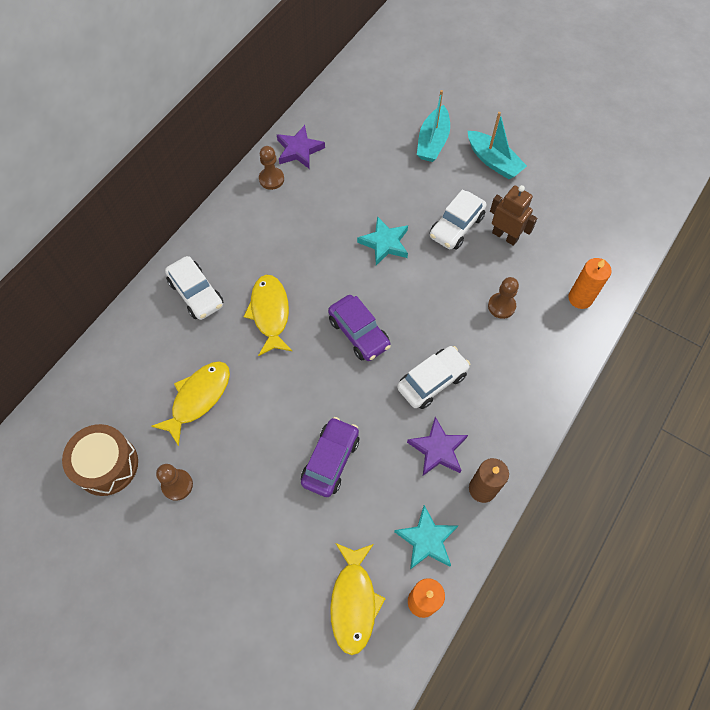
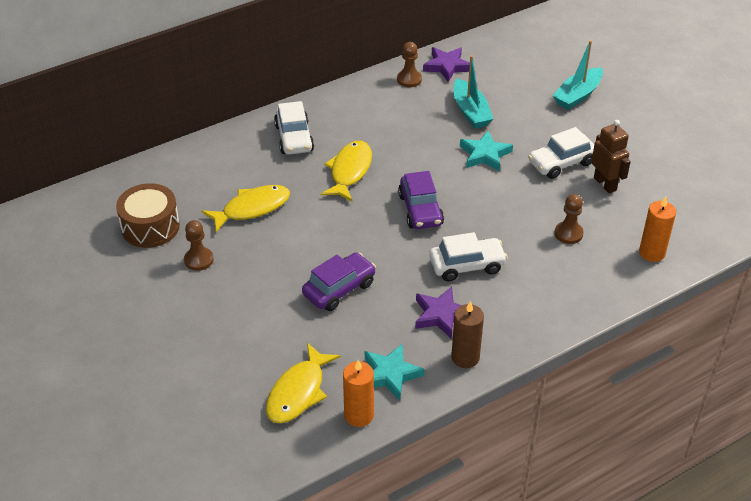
camera: 25 degrees right, 20 degrees down
(493, 161) = (629, 126): turquoise boat -> turquoise boat (470, 111)

